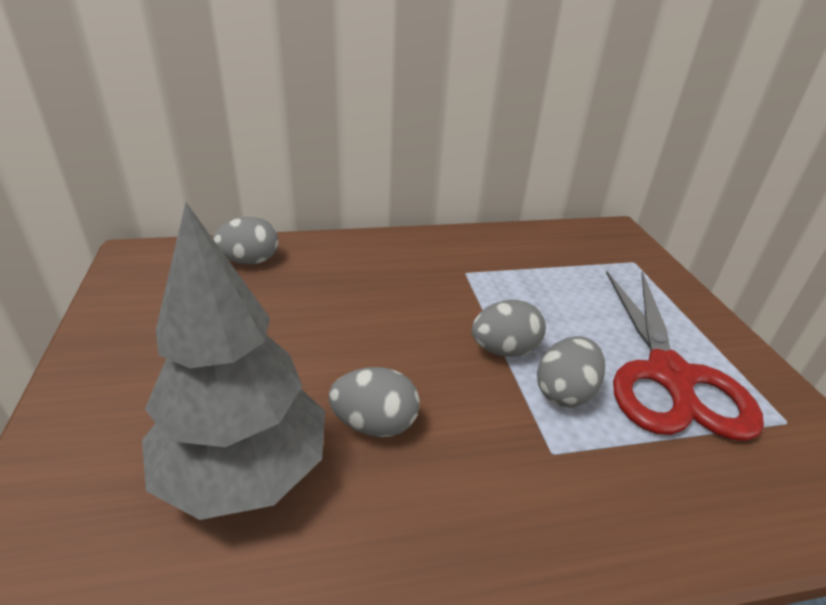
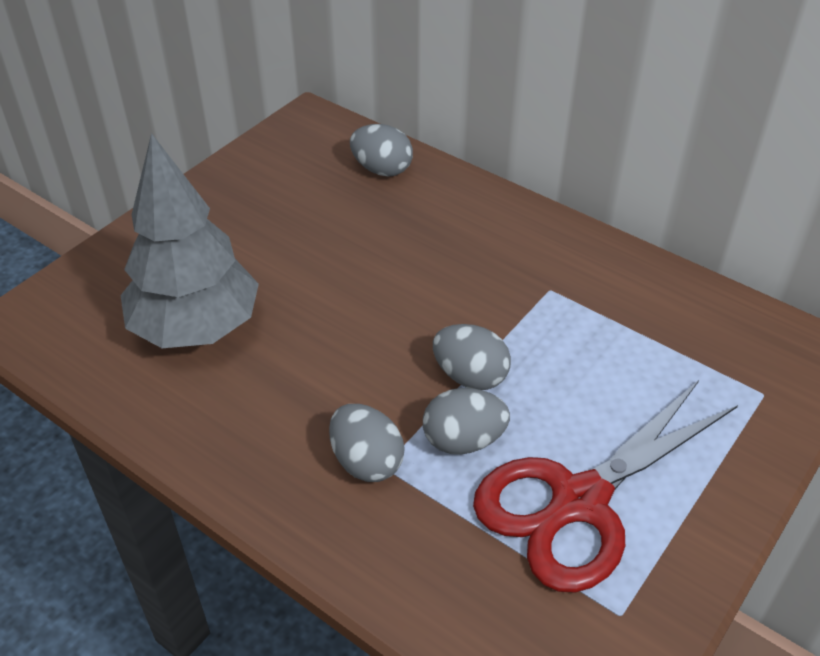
camera: 50 degrees right, 10 degrees up
(375, 424) = (300, 357): grey egg -> grey egg (366, 461)

